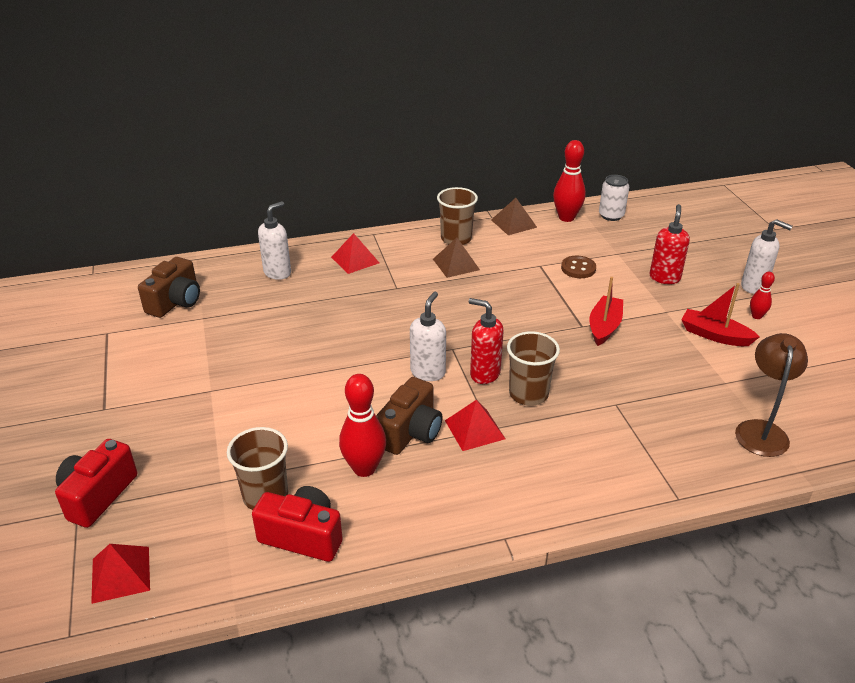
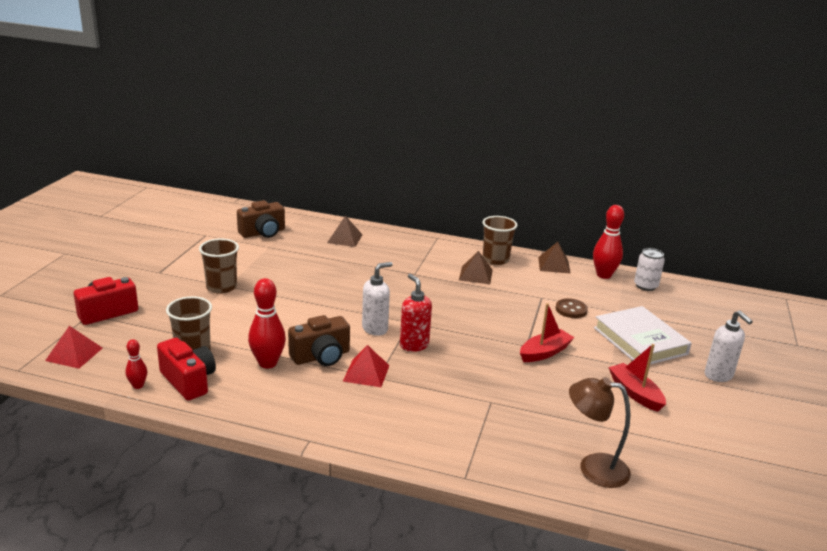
camera: 30 degrees right, 10 degrees down
(278, 272) = (344, 238): white soap dispenser -> brown pyramid
(355, 260) = (405, 248): red pyramid -> none
(528, 394) = (431, 369): brown cup -> brown cup (221, 287)
(664, 278) = (640, 341): red soap dispenser -> white book
(756, 316) = (693, 395): red bowling pin -> red bowling pin (138, 386)
(761, 430) = (593, 468): brown lamp -> brown lamp turned 120 degrees counterclockwise

